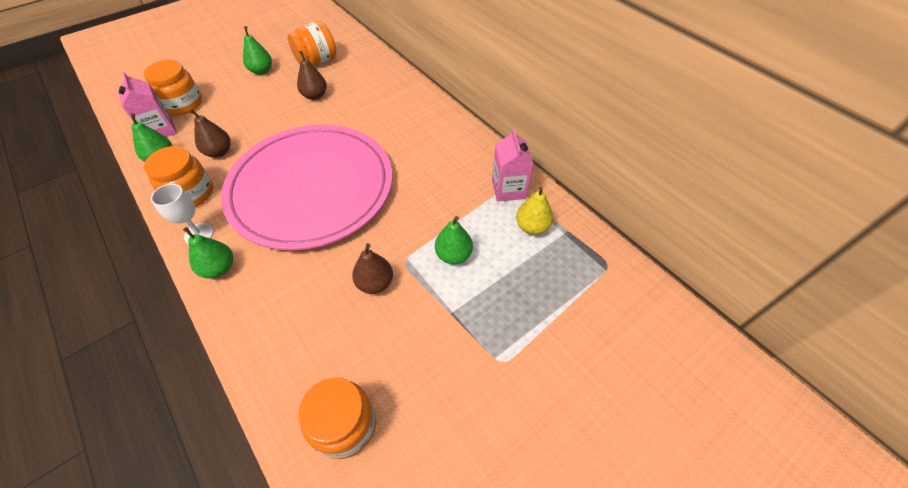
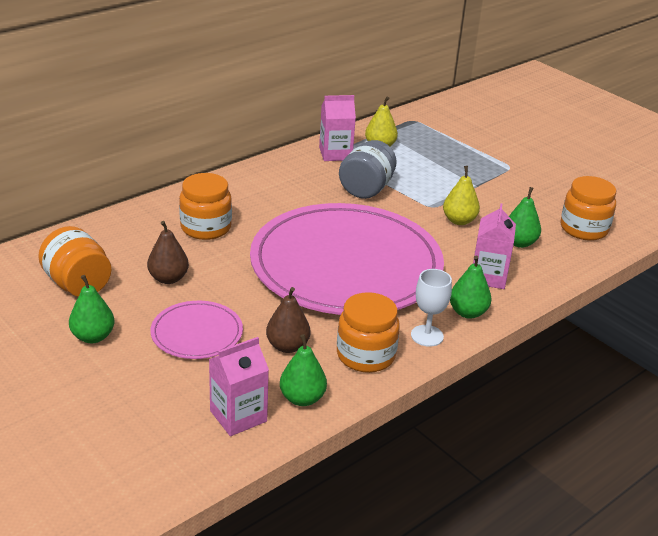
camera: 95 degrees left, 20 degrees down
(183, 104) = (172, 406): orange jar -> orange jar (206, 228)
(250, 110) = (197, 333): none -> pink plate
(269, 295) = (488, 277): none -> pink carton
(375, 283) = (459, 221): brown pear -> yellow pear
(439, 209) = (366, 189): none -> grey jar
(453, 255) = (419, 183): green pear -> green pear (519, 243)

